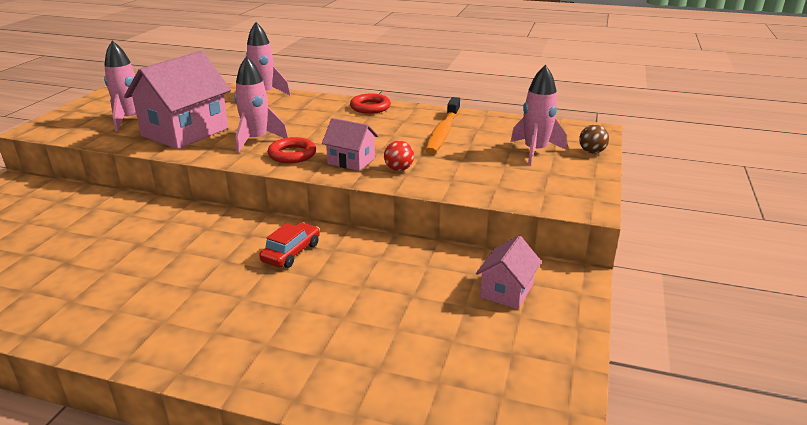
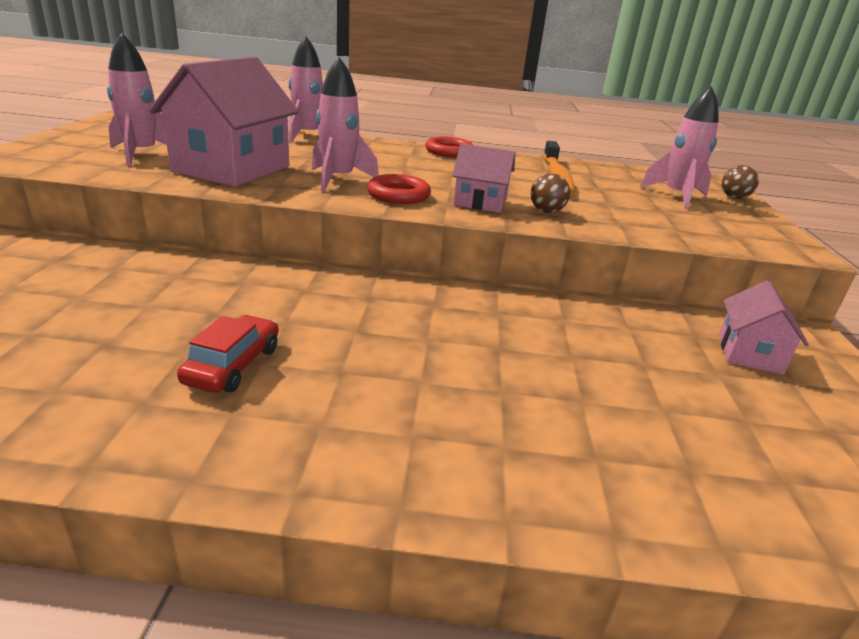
camera: 15 degrees left, 0 degrees up
(291, 252) = (446, 318): red car -> red car (233, 365)
(399, 169) = (546, 211): red ball -> brown ball

